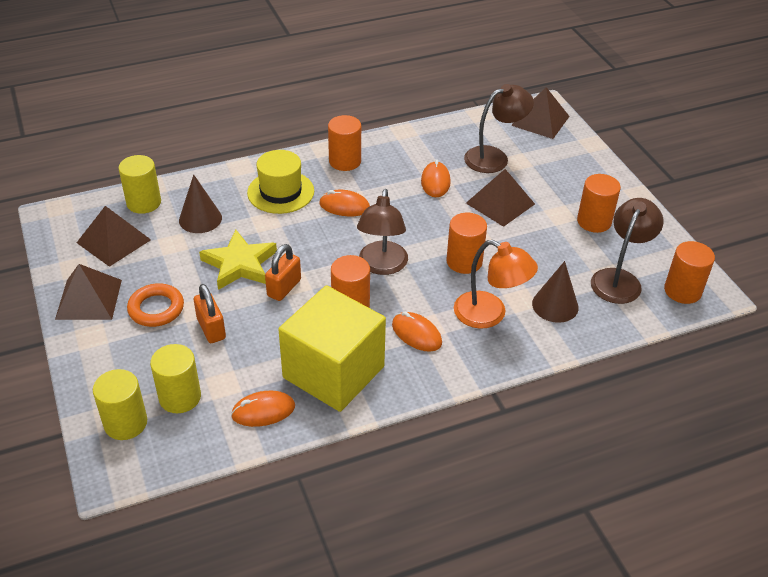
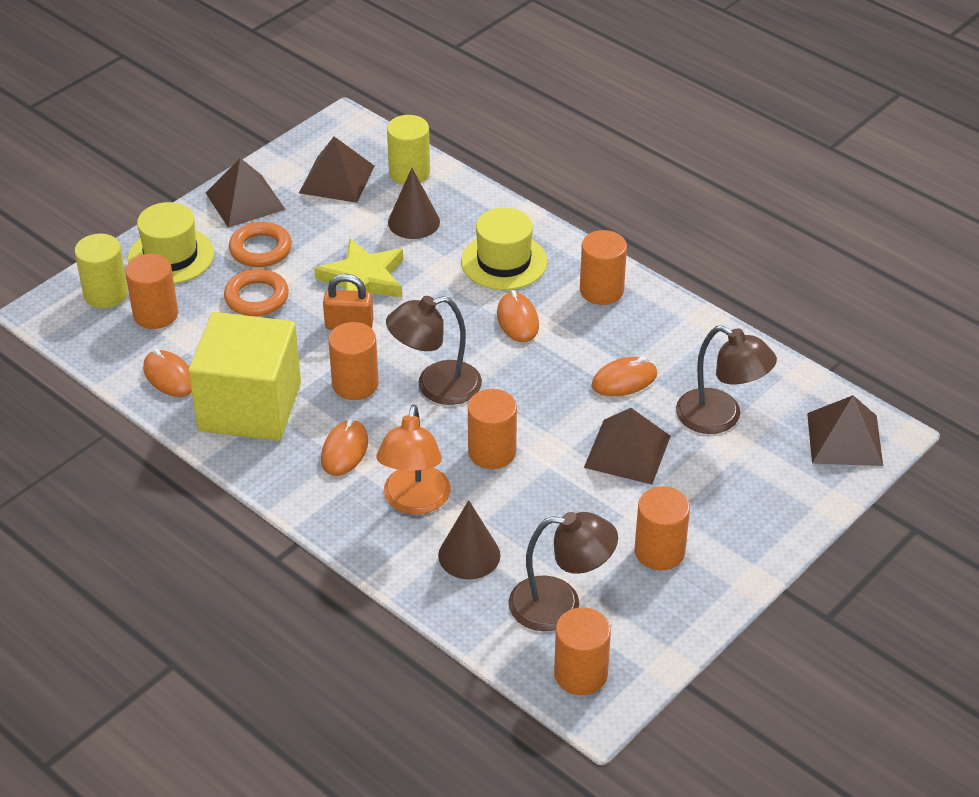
camera: 65 degrees right, 0 degrees up
(115, 365) = (171, 256): none -> yellow hat
(180, 397) = (155, 314): yellow cylinder -> orange cylinder
(211, 329) = (256, 297): orange padlock -> orange ring

